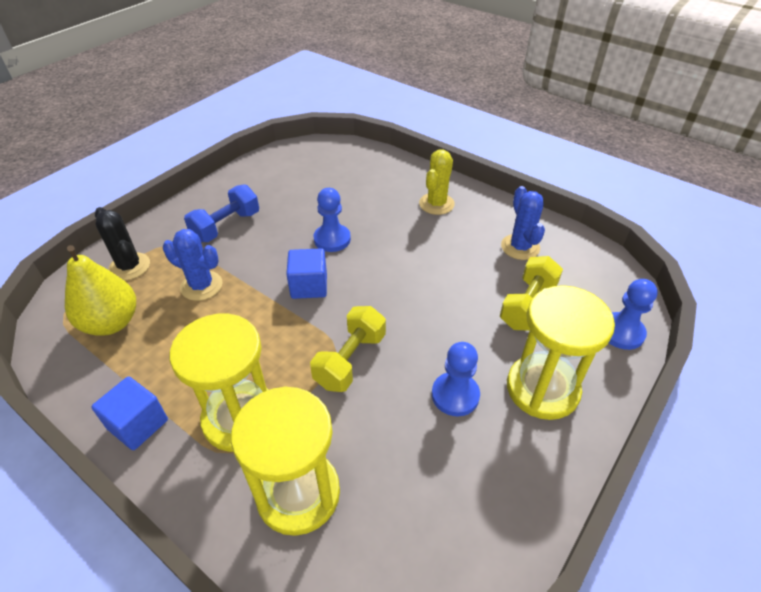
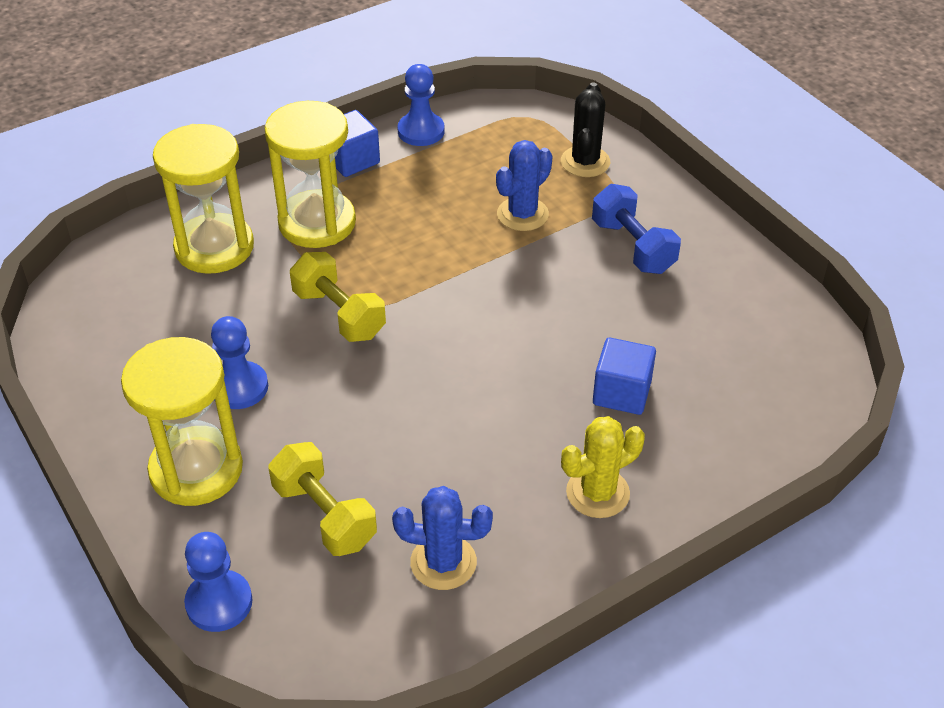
camera: 110 degrees right, 0 degrees up
(111, 323) = (496, 147): yellow pear -> none
(129, 266) = (585, 162): black cactus -> black cactus turned 60 degrees counterclockwise
(309, 286) = (476, 304): blue cube -> blue cube (621, 393)
(332, 239) = (560, 345): blue pawn -> blue pawn (421, 131)
(436, 204) = (597, 493): yellow cactus -> yellow cactus turned 75 degrees counterclockwise

